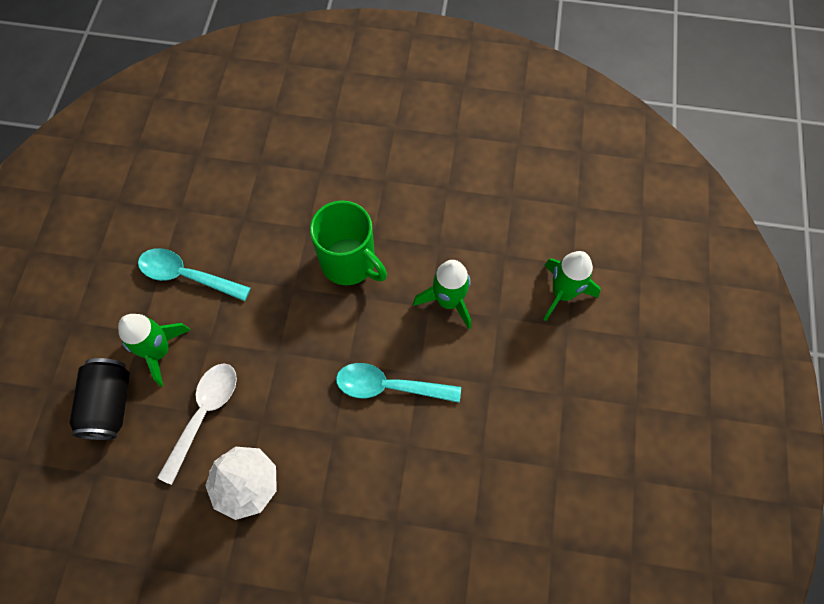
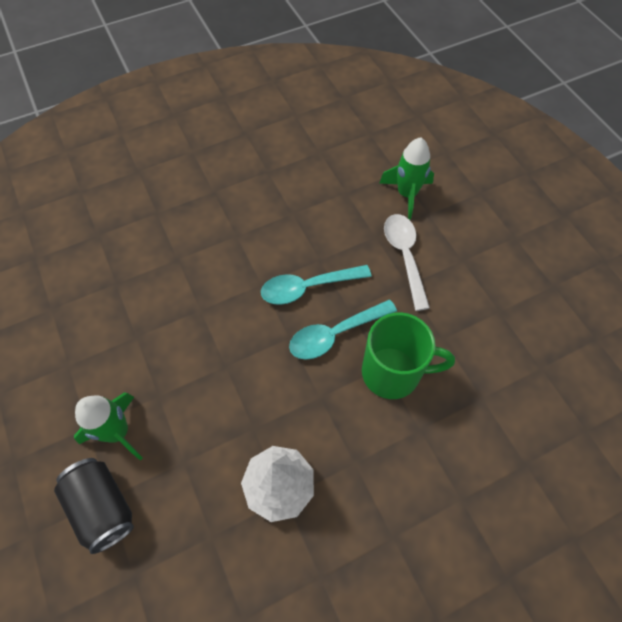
camera: 35 degrees left, 5 degrees down
(187, 276) = (98, 356): turquoise spoon -> turquoise spoon (308, 287)
(204, 414) = (198, 456): white spoon -> white spoon (404, 256)
(349, 263) = (232, 264): green mug -> green mug (393, 372)
(448, 301) = (331, 247): green rocket -> none

